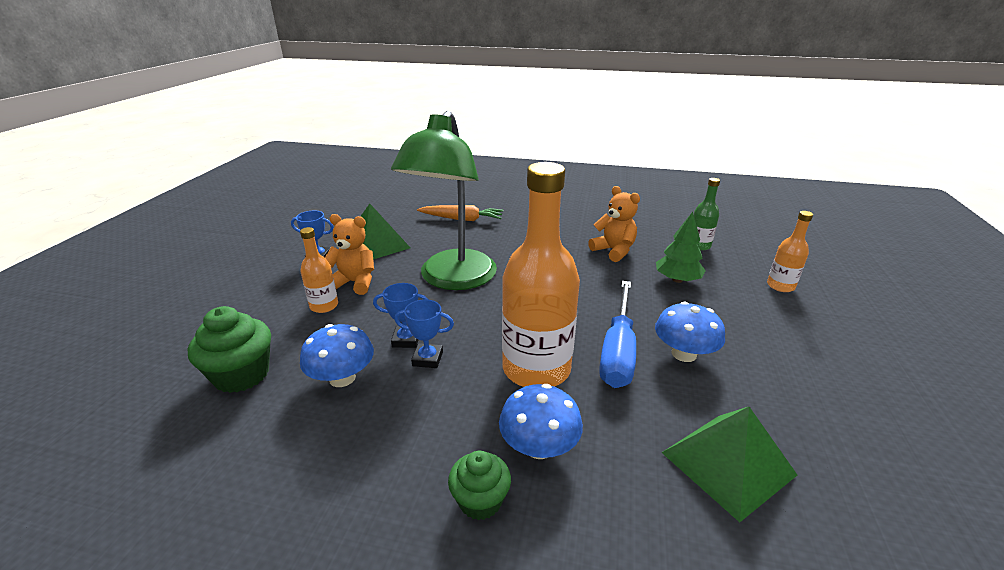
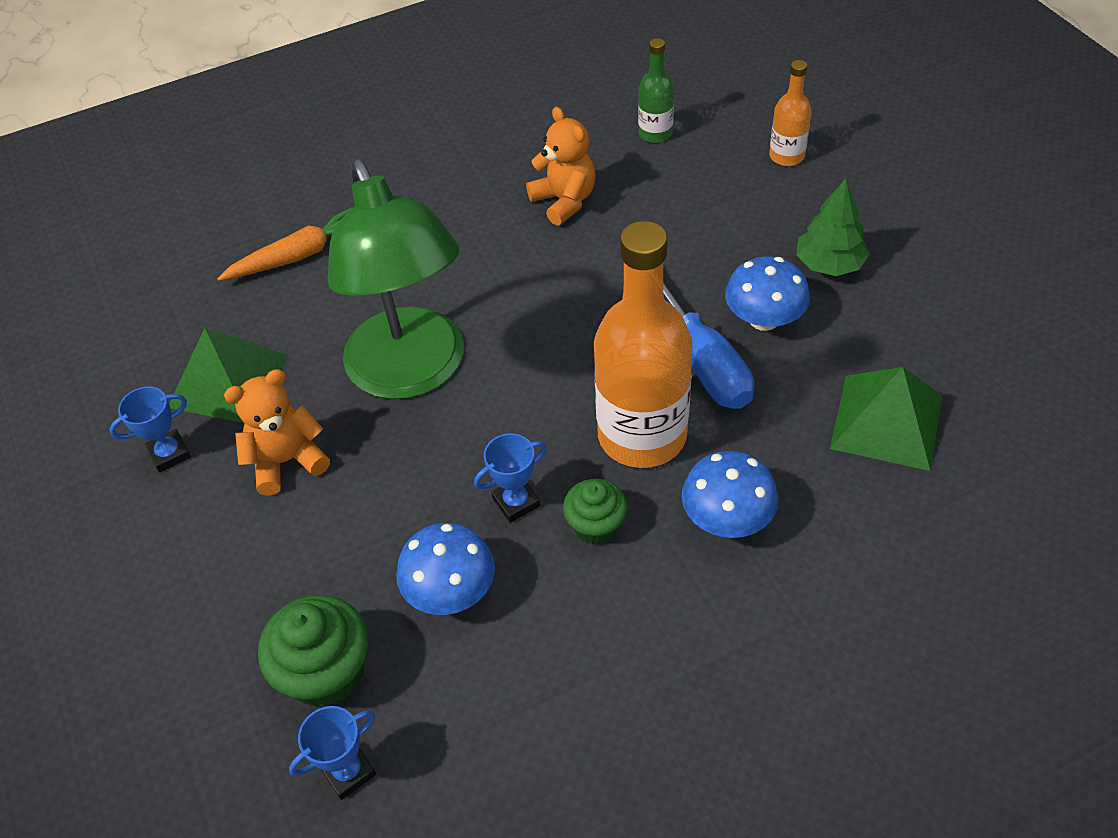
camera: 35 degrees left, 20 degrees up
(324, 306) = (294, 521): orange bottle -> none
(406, 340) = (462, 496): blue trophy -> blue trophy (348, 771)
(480, 500) = (728, 603): green cupcake -> green cupcake (596, 526)
(613, 251) = (564, 201): orange teddy bear -> orange teddy bear turned 45 degrees clockwise
(677, 280) = (676, 210): green tree -> green tree (829, 264)

